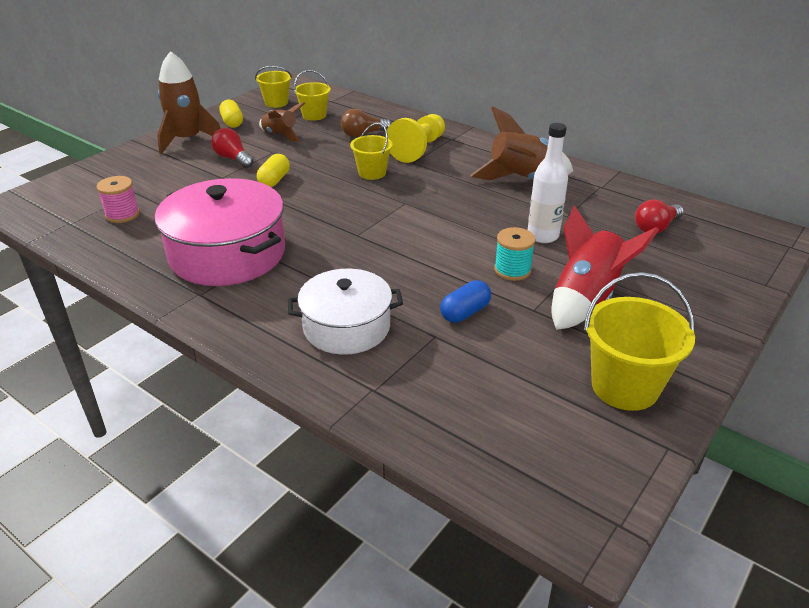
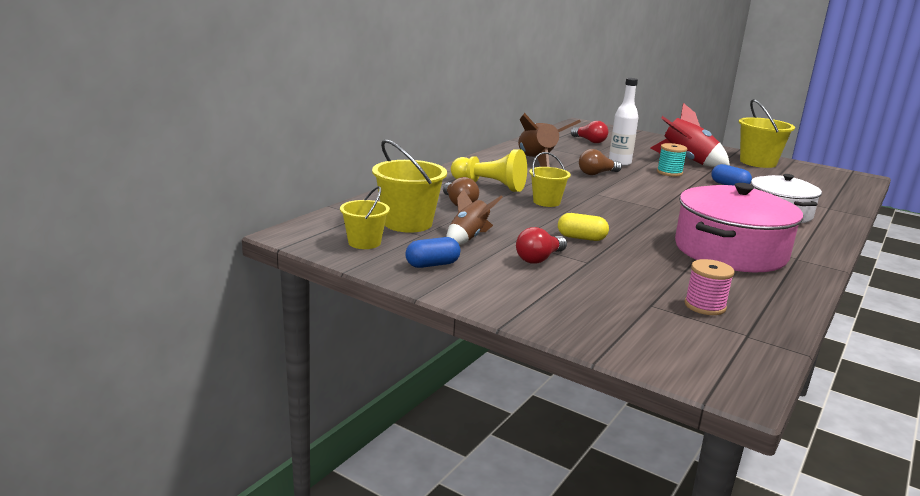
camera: 95 degrees left, 15 degrees down
(187, 140) = (493, 288): brown rocket -> none
(232, 122) = (432, 265): yellow capsule -> blue capsule
(314, 115) = (408, 223): yellow bucket -> yellow bucket, size x1.61
(484, 212) = (597, 173): none -> brown light bulb

